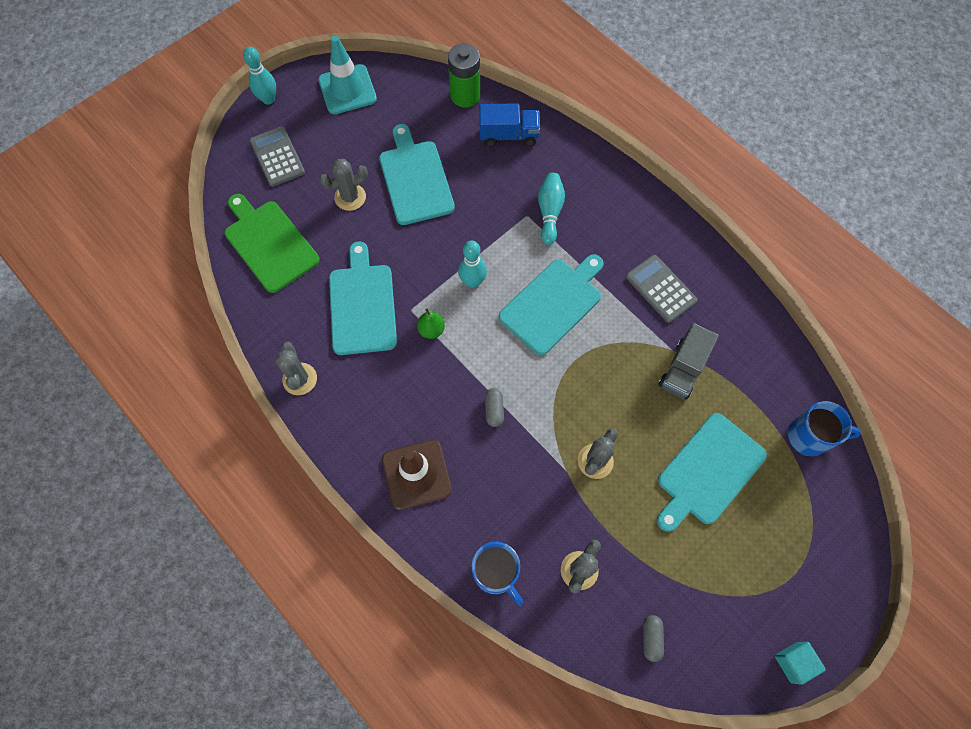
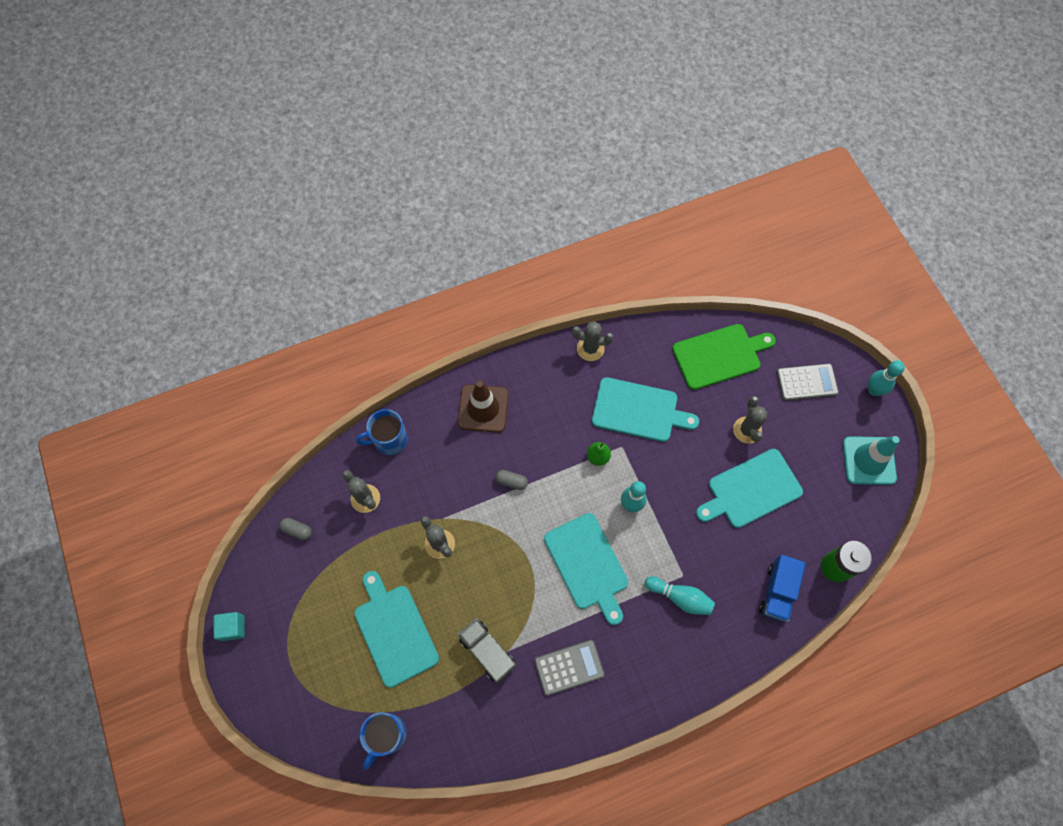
camera: 110 degrees right, 0 degrees up
(415, 179) = (751, 490): turquoise cutting board -> turquoise cutting board turned 150 degrees clockwise

